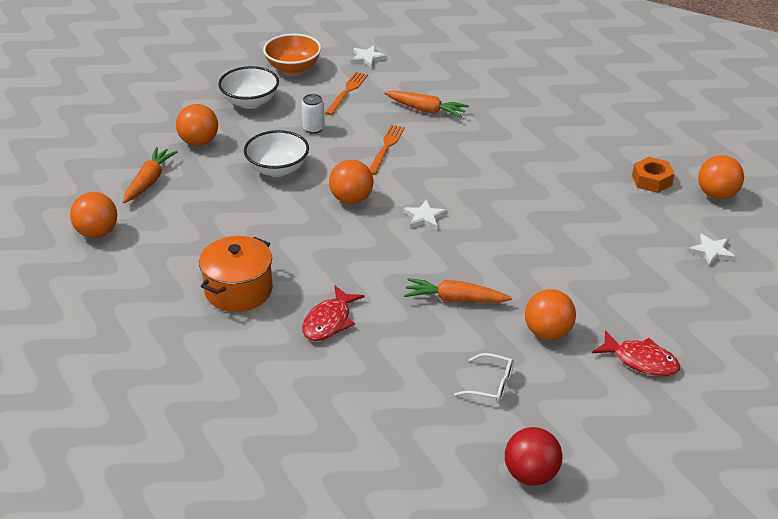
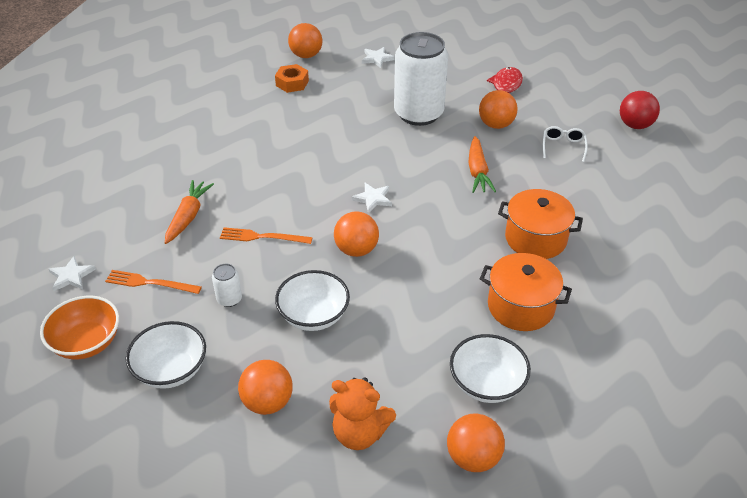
camera: 100 degrees left, 5 degrees up
(149, 181) = (359, 433): orange carrot -> orange teddy bear
(161, 252) = (487, 383): none -> white bowl
(329, 321) = (535, 238): red fish -> orange pot
(579, 270) = (418, 114): none -> white can

